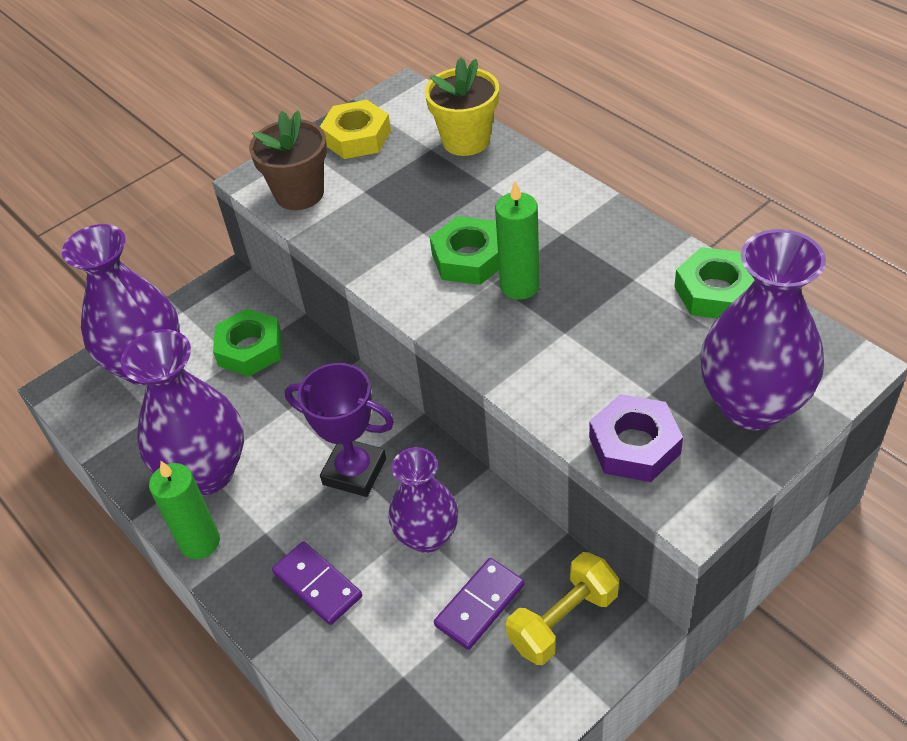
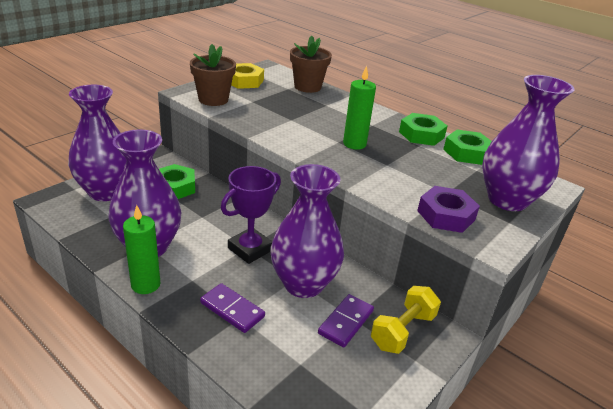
camera: 15 degrees left, 15 degrees down
(354, 471) = (250, 249): purple trophy -> purple trophy turned 60 degrees counterclockwise
(427, 536) = (303, 284): purple vase -> purple vase, size x1.56
(466, 140) = (307, 87): yellow flower pot -> brown flower pot
(469, 258) = (321, 131): green nut -> green nut (421, 135)

